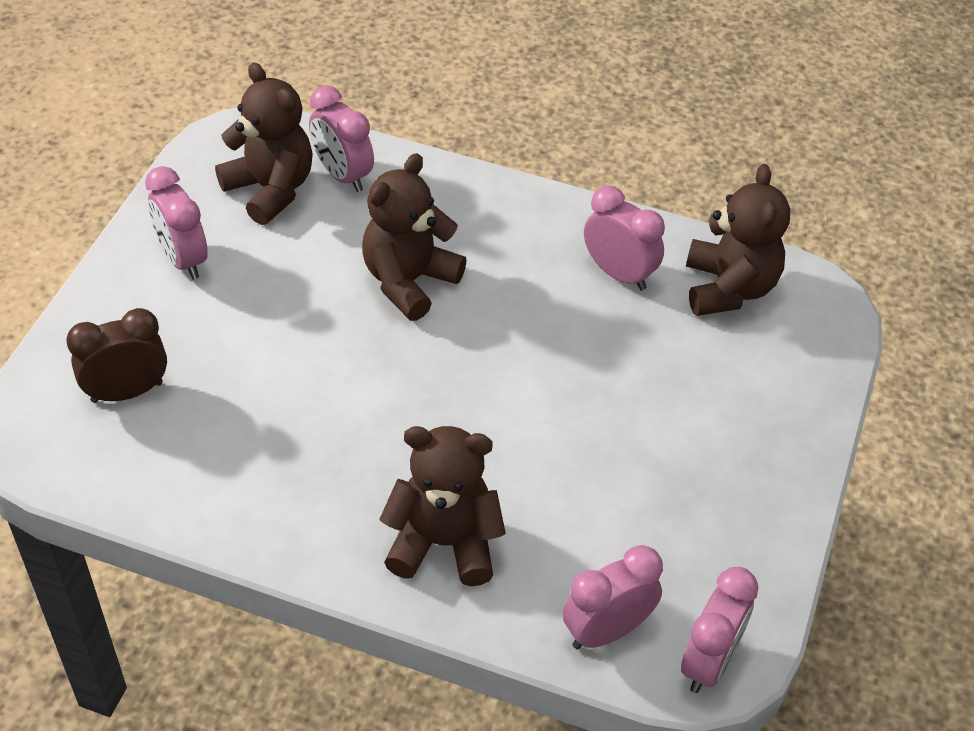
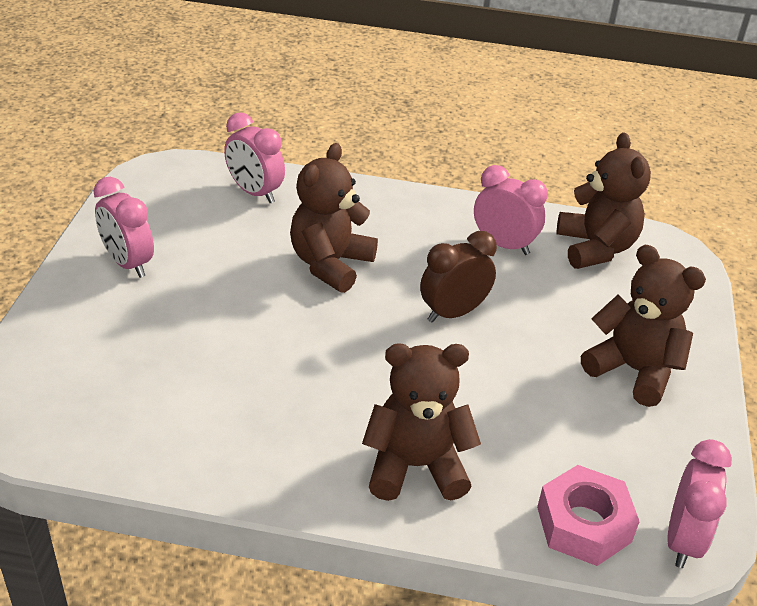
camera: 10 degrees left, 10 degrees down
(127, 392) = (94, 371): brown clock -> brown clock (453, 313)
(270, 189) = (195, 207): brown teddy bear -> brown teddy bear (633, 370)
(606, 631) = (584, 524): pink clock -> pink nut

